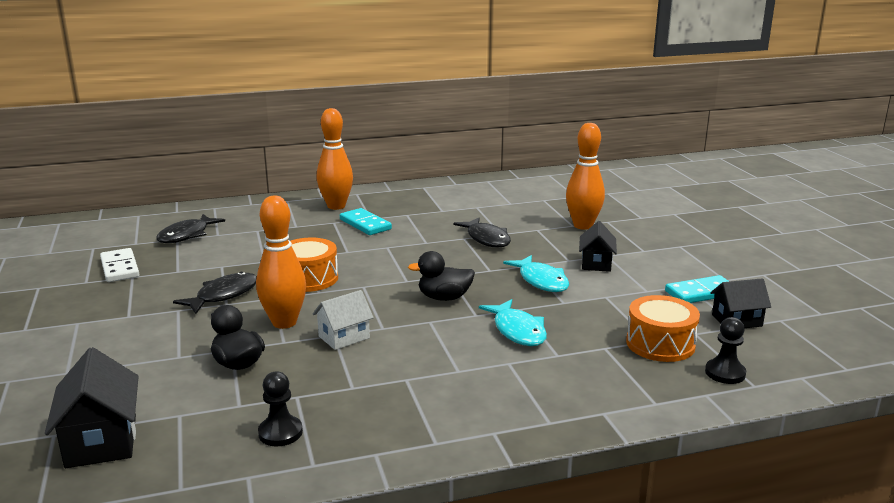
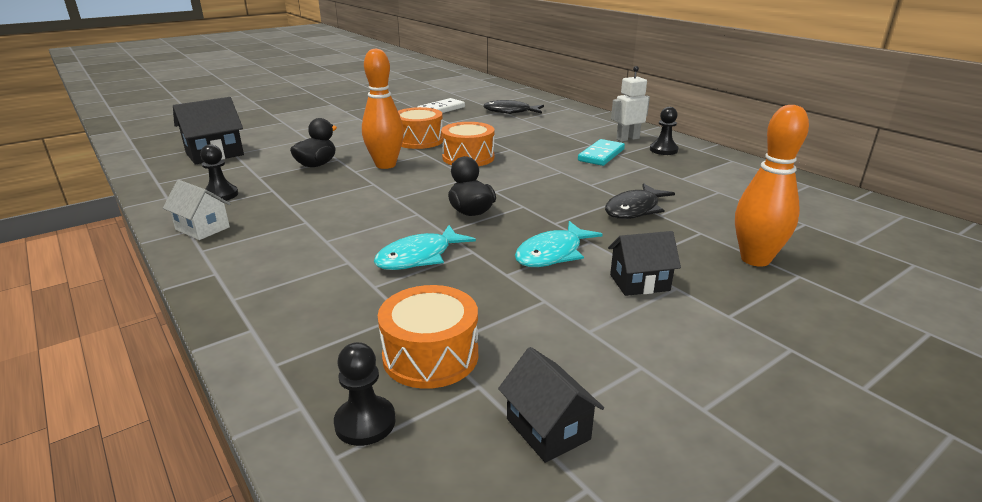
camera: 70 degrees right, 5 degrees up
(223, 295) = (419, 140): black fish -> orange drum
(336, 206) = (627, 139): orange bowling pin -> white robot
(344, 337) = (370, 187): white house -> white house (202, 228)
(378, 201) = (663, 150): none -> black pawn
(701, 293) = (623, 383): turquoise domino -> none

